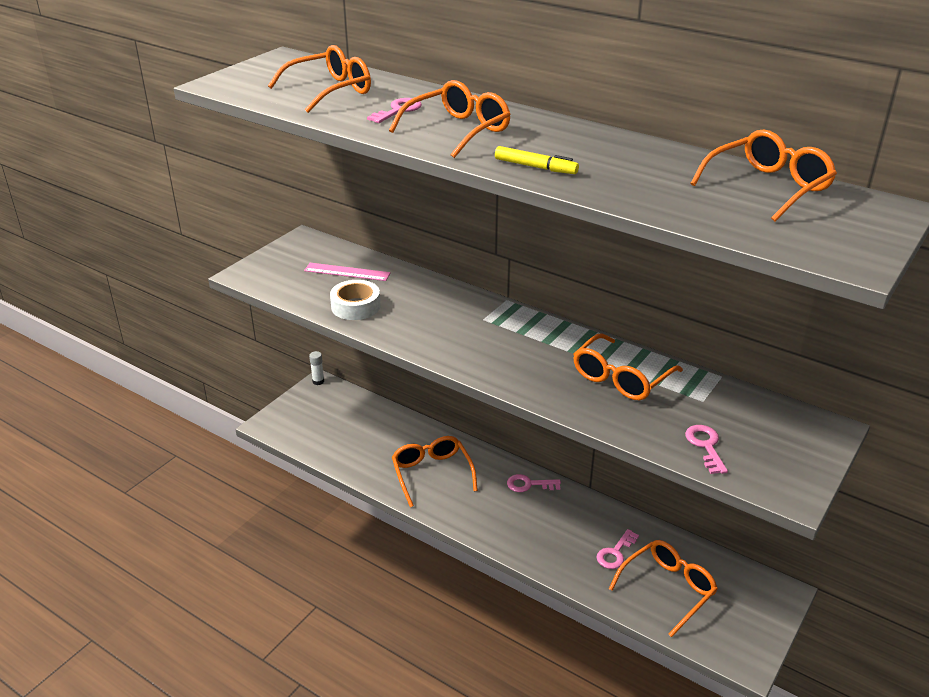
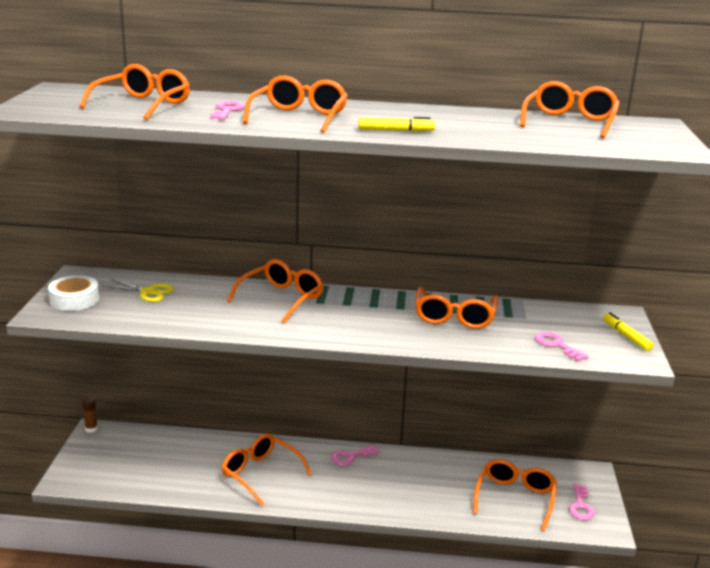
camera: 30 degrees left, 10 degrees down
(318, 381) = (91, 429): white glue stick -> brown glue stick
(347, 272) = (148, 292): pink ruler -> yellow scissors
(355, 306) = (183, 316): white tape -> white tape (74, 299)
(462, 309) = (281, 298): none -> orange glasses
(615, 553) = (457, 485): pink key -> pink key (580, 506)
(804, 459) = (626, 336): none -> yellow marker

